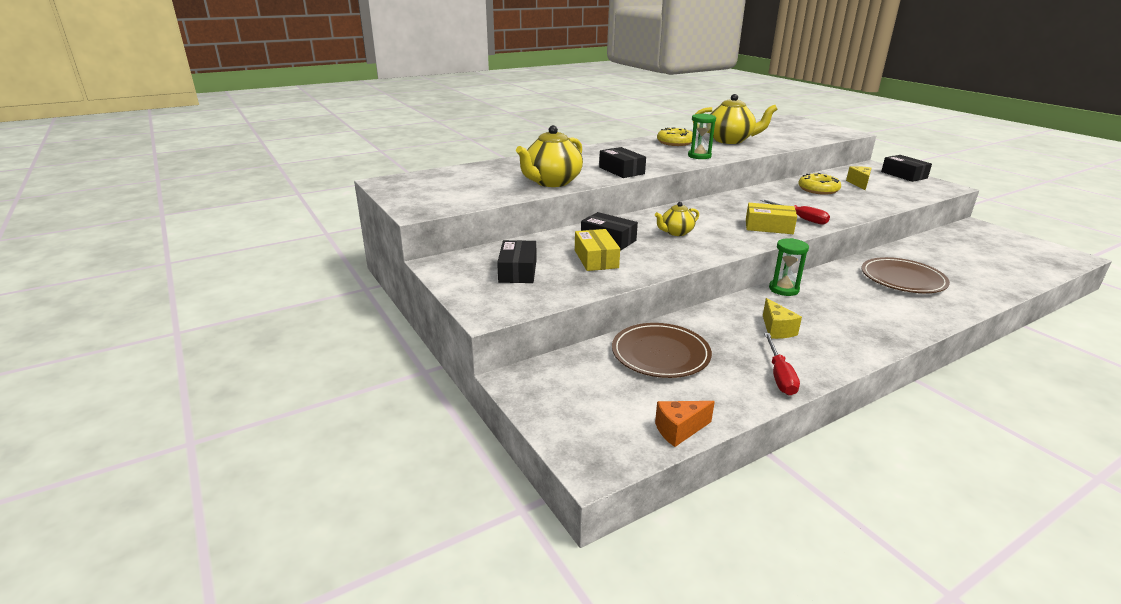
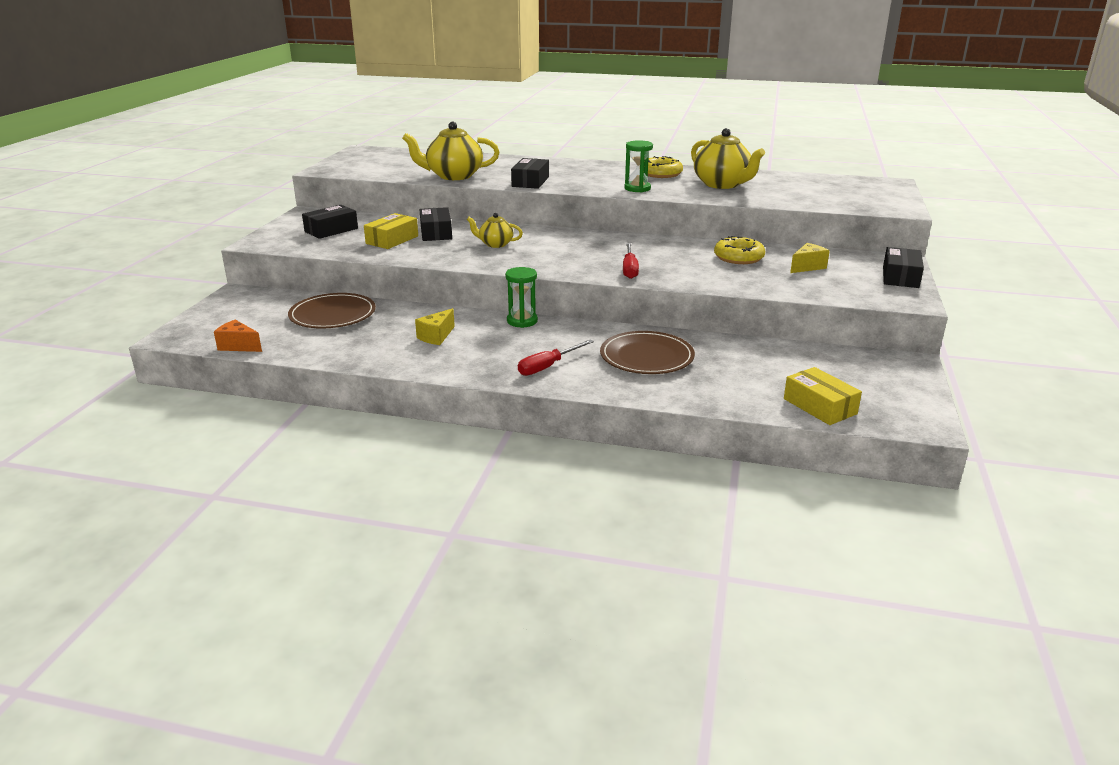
camera: 45 degrees right, 0 degrees up
(769, 227) = (579, 265): yellow box -> yellow box (820, 406)
(779, 376) = (359, 354): red screwdriver -> red screwdriver (548, 366)

